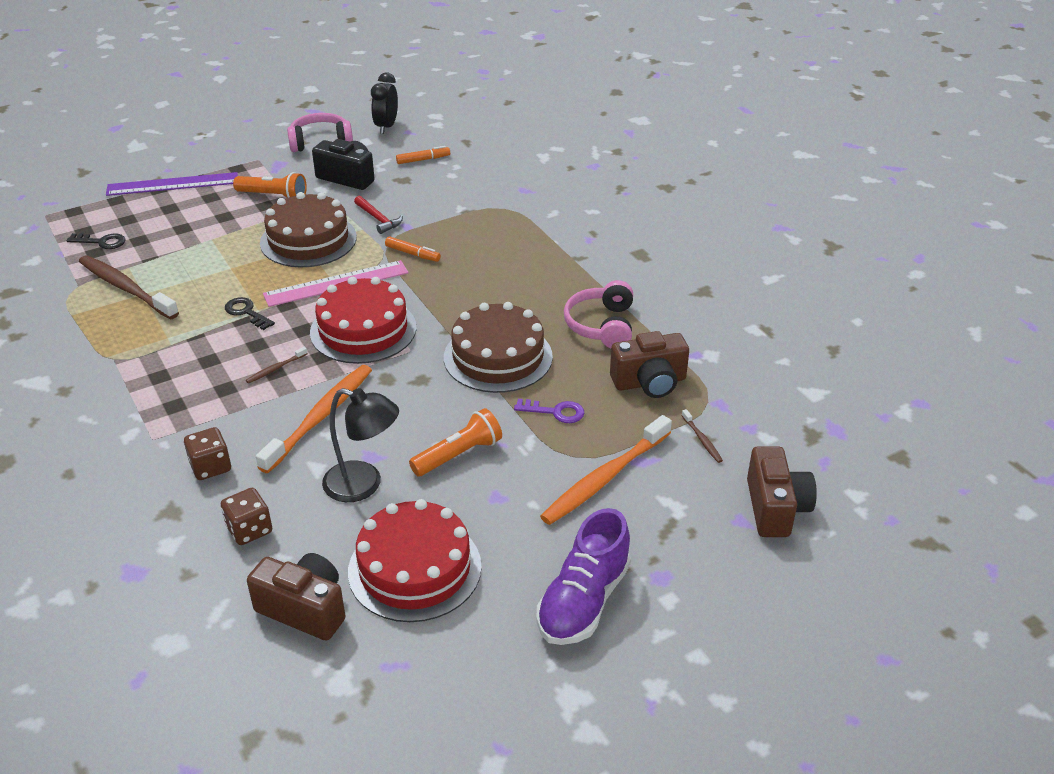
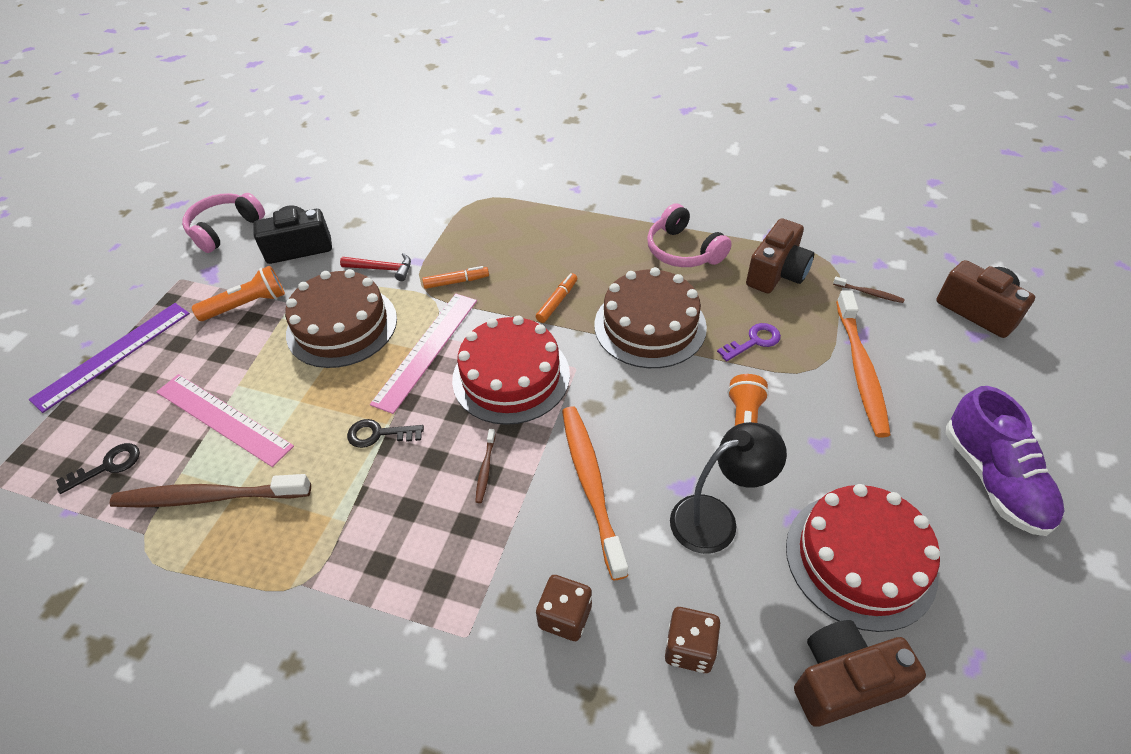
camera: 40 degrees left, 10 degrees up
(182, 252) = (223, 418): none -> pink ruler
(386, 127) = (272, 184): black clock -> none
(423, 160) = (348, 195): orange marker -> orange marker (557, 302)

